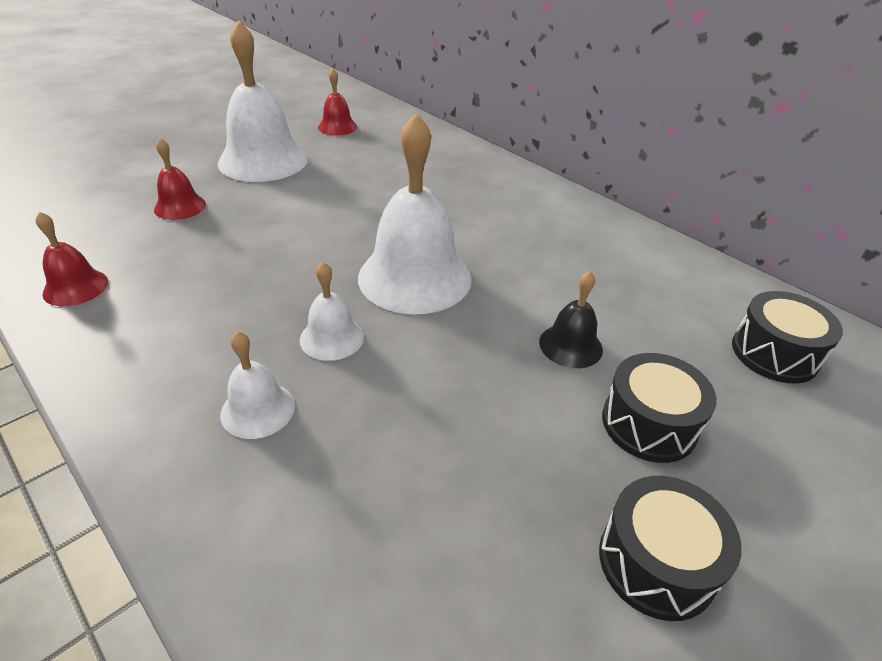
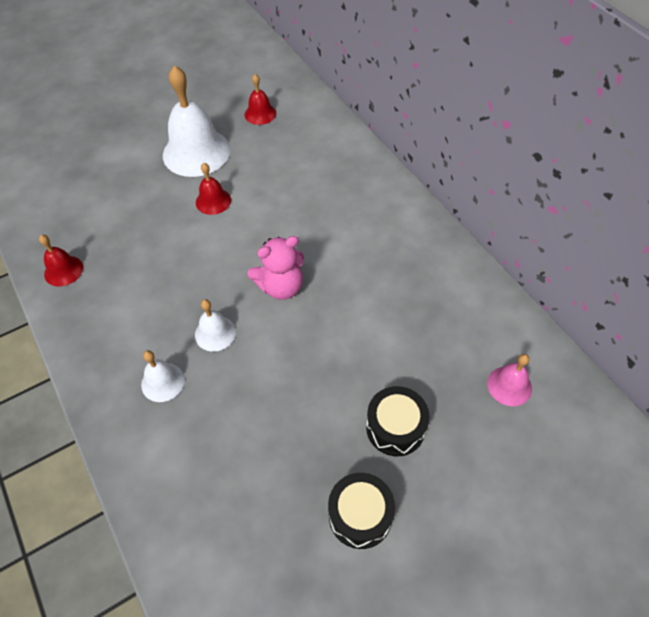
camera: 15 degrees right, 15 degrees up
(180, 206) = (132, 199): red bell -> red bell (213, 201)
(414, 277) = (281, 286): white bell -> pink teddy bear
(570, 345) = (369, 360): black bell -> none
(774, 353) = (509, 386): black drum -> pink bell

